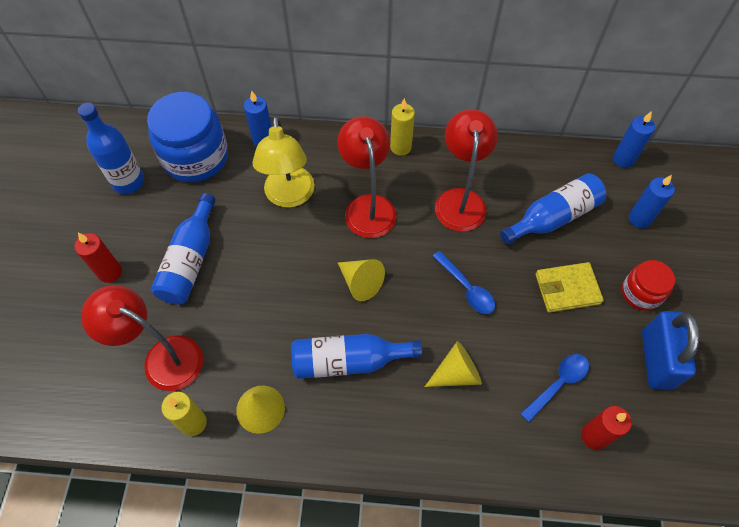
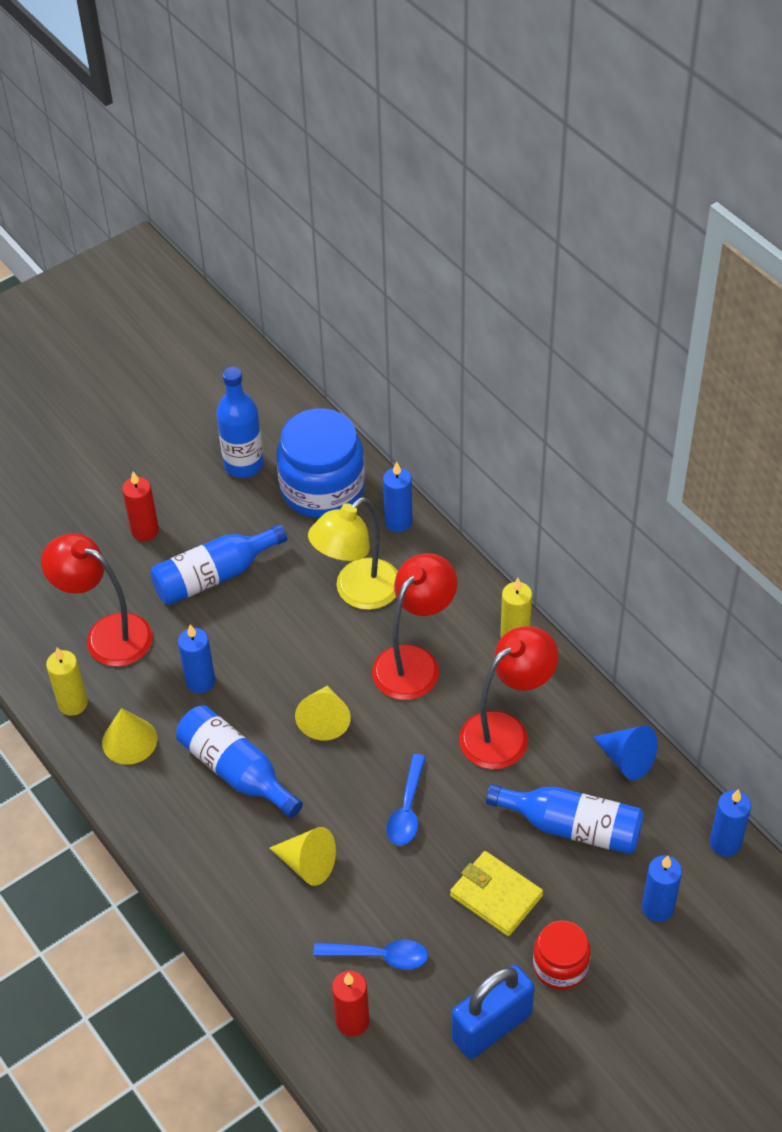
camera: 50 degrees right, 10 degrees down
(162, 358) = (107, 634): red lamp -> red lamp turned 45 degrees counterclockwise
(260, 330) = (200, 681): none -> blue candle
(531, 160) = (626, 759): none -> blue cone

